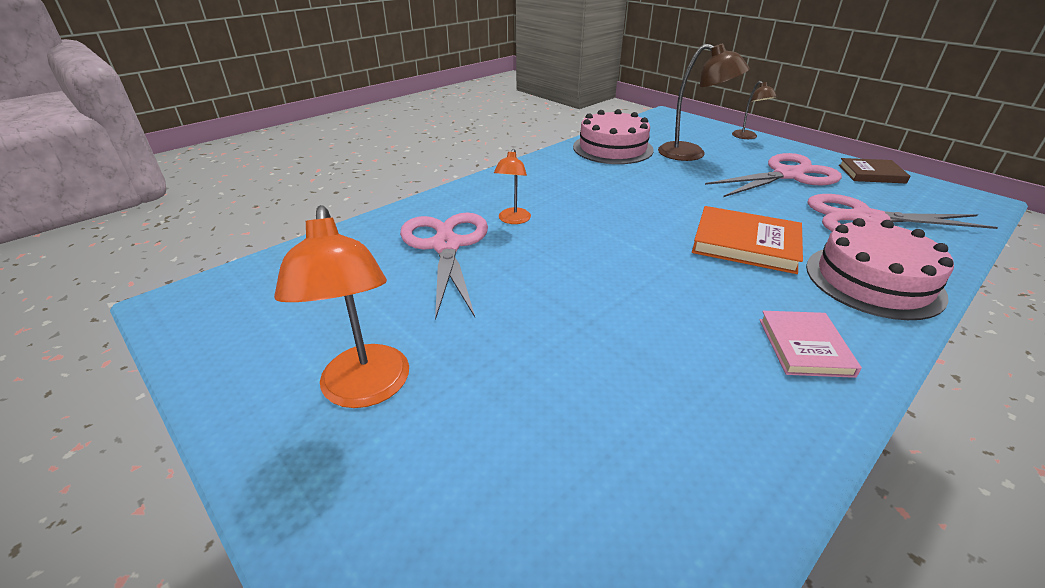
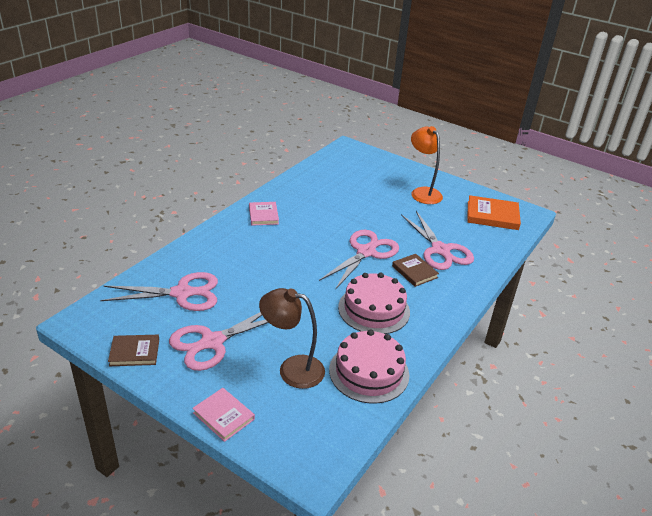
camera: 165 degrees right, 0 degrees up
(513, 220) = (414, 272): orange lamp -> brown book
(581, 252) = (366, 252): none -> pink scissors
(745, 244) = (272, 265): orange book -> orange book (492, 215)
(747, 137) = (223, 416): brown lamp -> pink book
(873, 280) = (212, 247): pink cake -> pink cake (374, 309)

